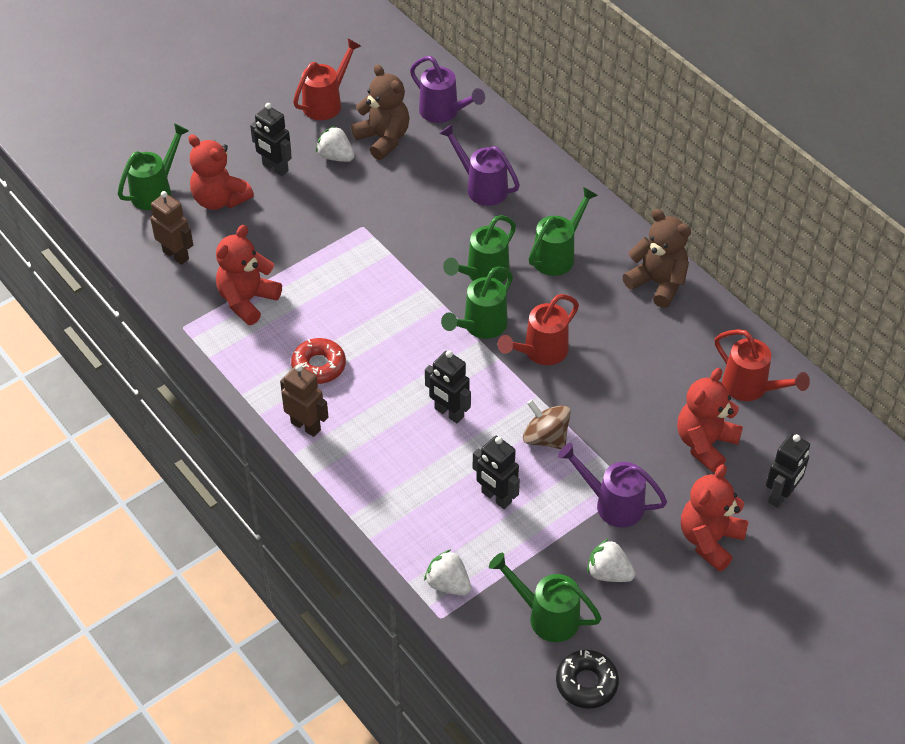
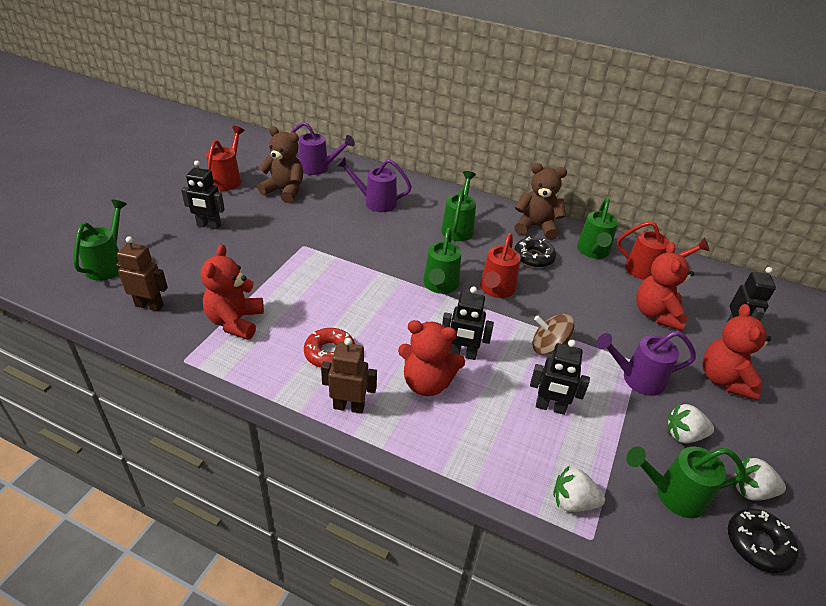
camera: 30 degrees left, 10 degrees down
(220, 199) = (171, 256): red teddy bear -> red teddy bear (427, 383)
(336, 156) = (254, 208): white strawberry -> white strawberry (750, 490)
(483, 274) = (416, 252): green watering can -> green watering can (593, 251)
(619, 325) = (533, 257): none -> black donut

